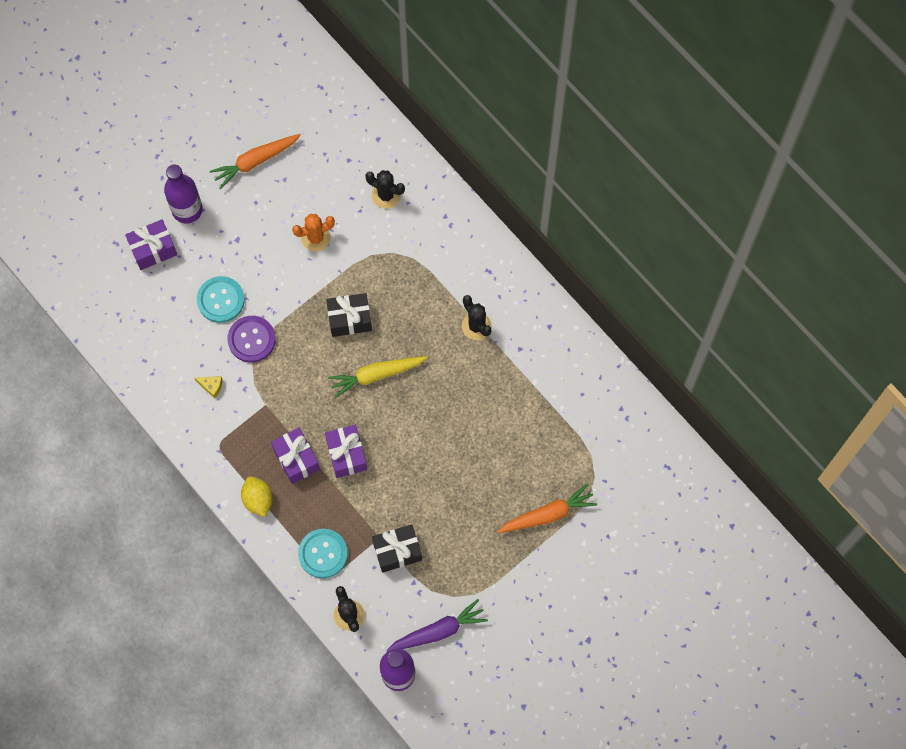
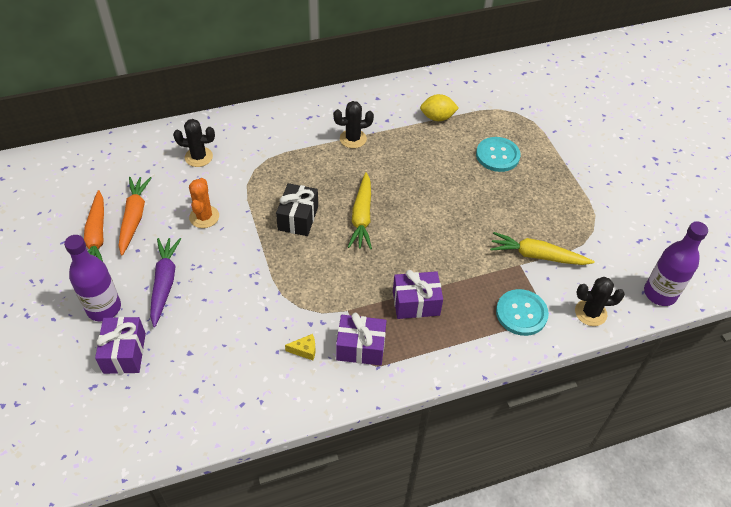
camera: 70 degrees left, 20 degrees down
(211, 386) = (304, 350): yellow cheese -> yellow cheese turned 45 degrees clockwise
(220, 300) = (218, 311): turquoise button -> turquoise button (497, 155)
(251, 339) = (274, 299): purple button -> none
(258, 499) = (445, 349): yellow lemon -> yellow lemon (437, 117)
(346, 455) = (428, 263): purple gift -> purple gift (360, 348)
(386, 195) = (198, 157): black cactus -> black cactus turned 45 degrees clockwise
(397, 551) = (538, 256): black gift -> yellow carrot
(437, 631) = (623, 251): purple carrot -> purple carrot (164, 283)
(547, 514) = (538, 148): orange carrot -> orange carrot (134, 218)

